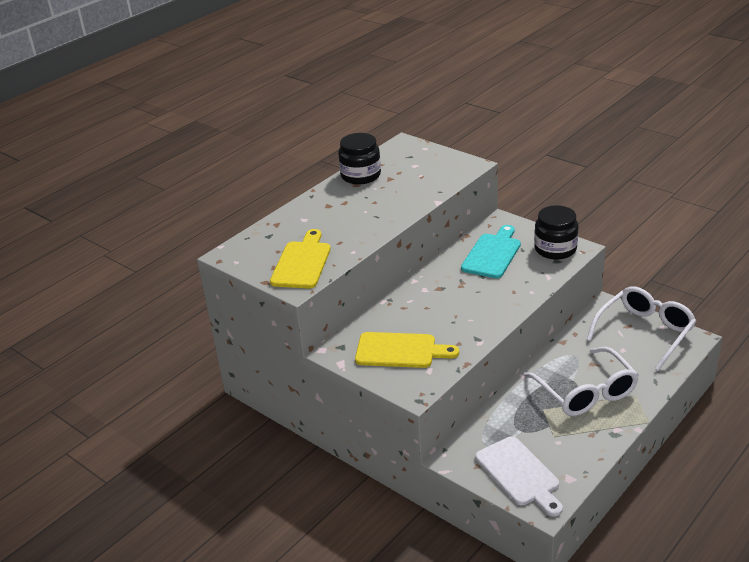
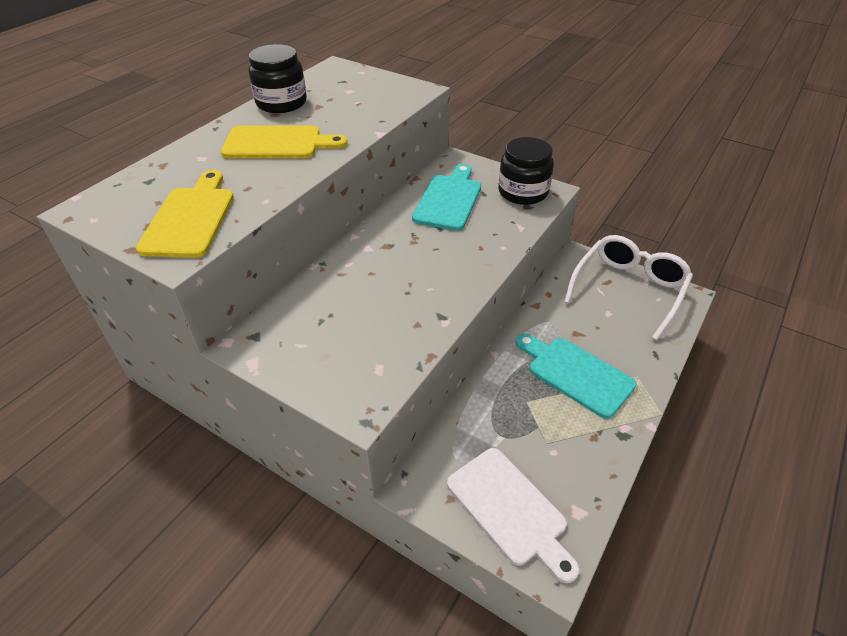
camera: 10 degrees left, 10 degrees up
(400, 351) = (337, 339): yellow cutting board -> yellow cutting board (278, 143)
(586, 392) = (576, 374): white glasses -> turquoise cutting board

